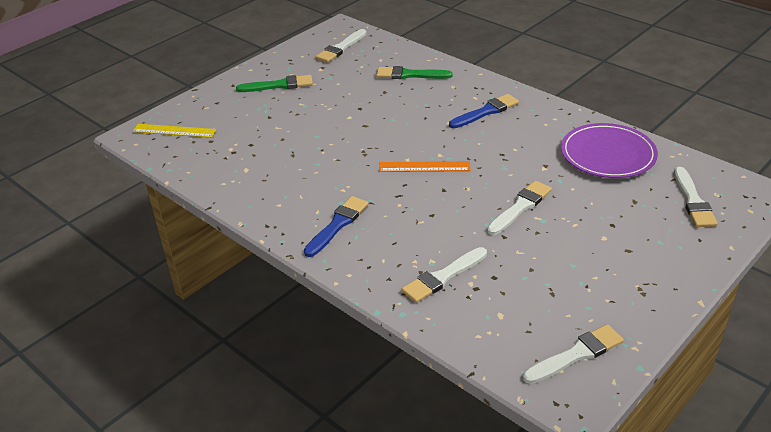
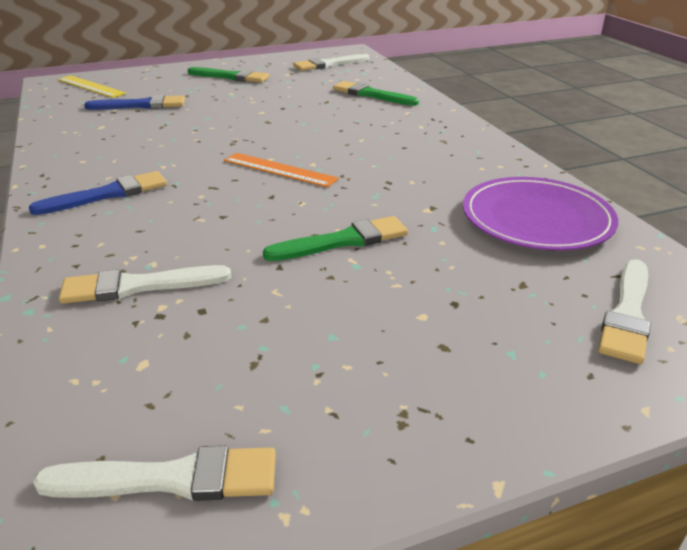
camera: 25 degrees right, 5 degrees down
(486, 112) = (418, 140): blue brush -> blue brush (141, 105)
(520, 207) = (343, 241): white brush -> green brush

